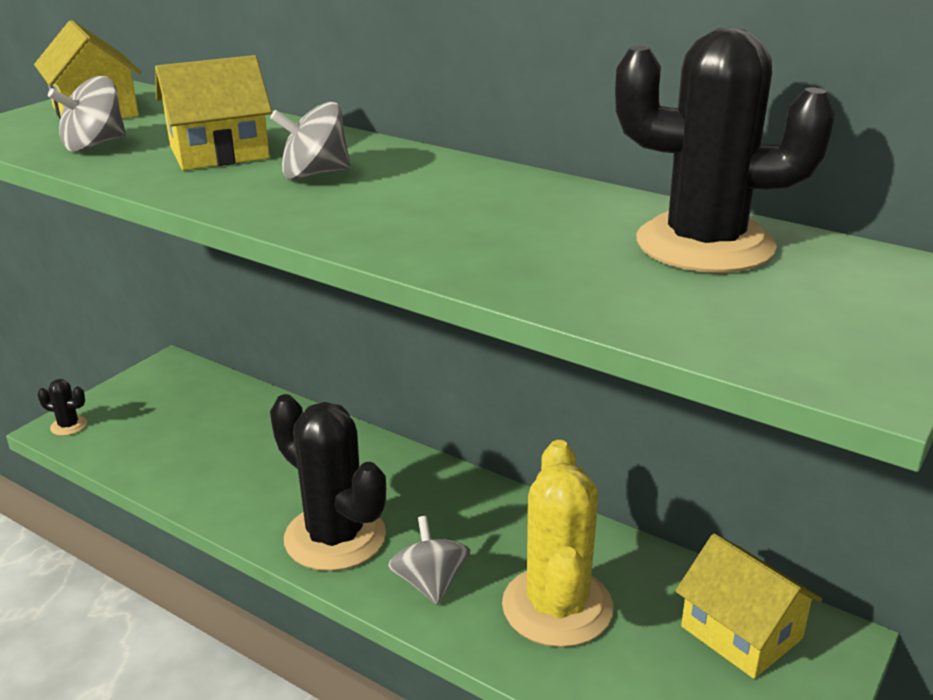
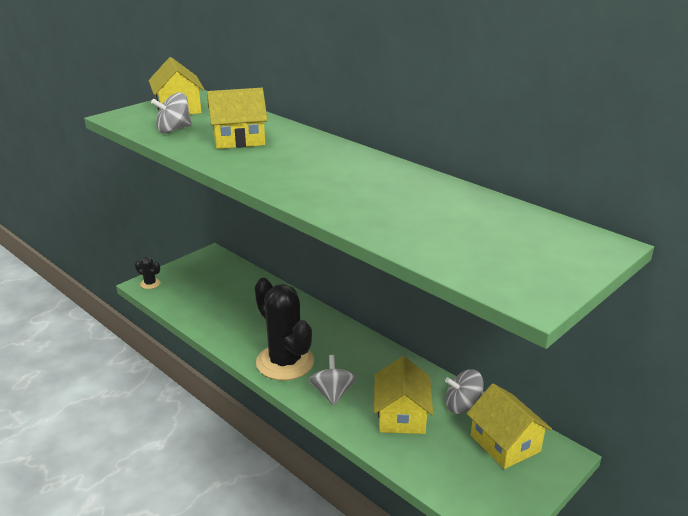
camera: 10 degrees right, 0 degrees up
(314, 174) = (286, 157): grey spinning top -> grey spinning top (462, 406)
(557, 606) = (401, 415): yellow cactus -> yellow house
(704, 244) = (485, 217): black cactus -> none

